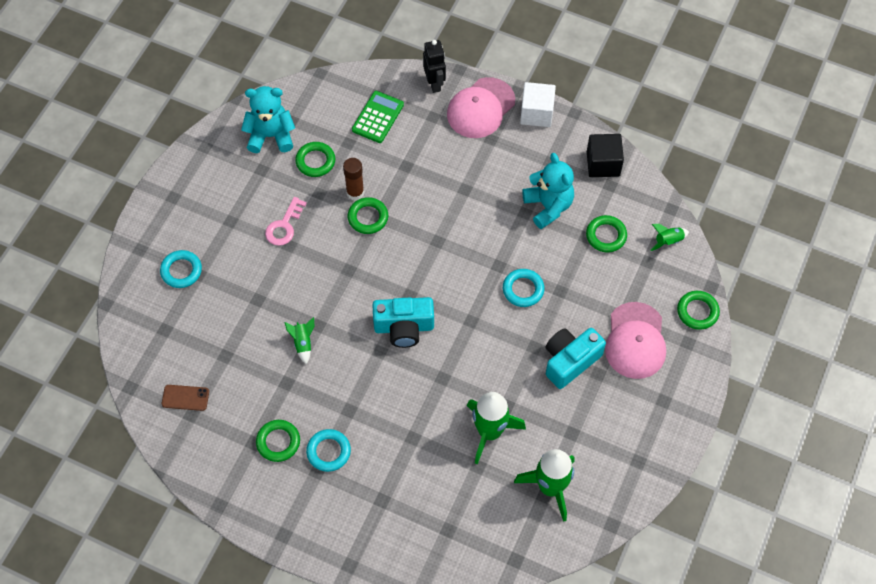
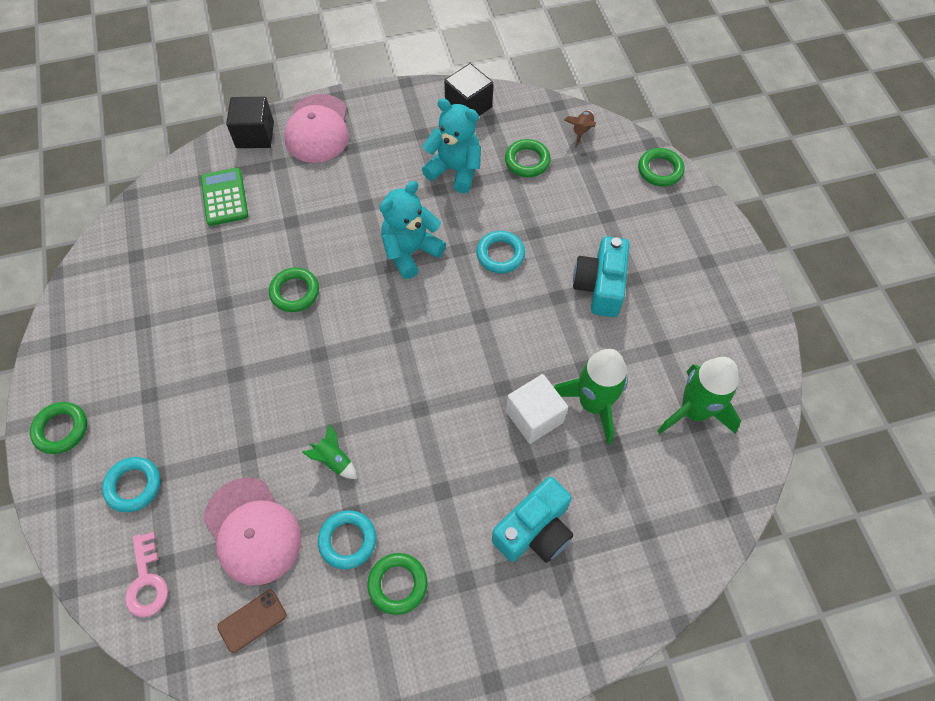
camera: 40 degrees left, 0 degrees up
(271, 136) = (125, 283): turquoise teddy bear -> turquoise teddy bear (410, 251)
(284, 226) = (213, 359): pink key -> pink key (147, 581)
(315, 161) = (194, 276): green ring -> green ring (61, 429)
(328, 451) = (459, 550): turquoise ring -> turquoise ring (348, 540)
(355, 192) = (261, 278): brown glue stick -> none
(404, 327) = (423, 368): turquoise camera -> turquoise camera (534, 530)
(434, 83) = (255, 135): black robot -> black cube
(536, 113) = (372, 102): white cube -> white cube (534, 417)
(635, 341) = (636, 229): pink cap -> pink cap (252, 531)
(668, 241) = (581, 131): green rocket -> brown rocket

